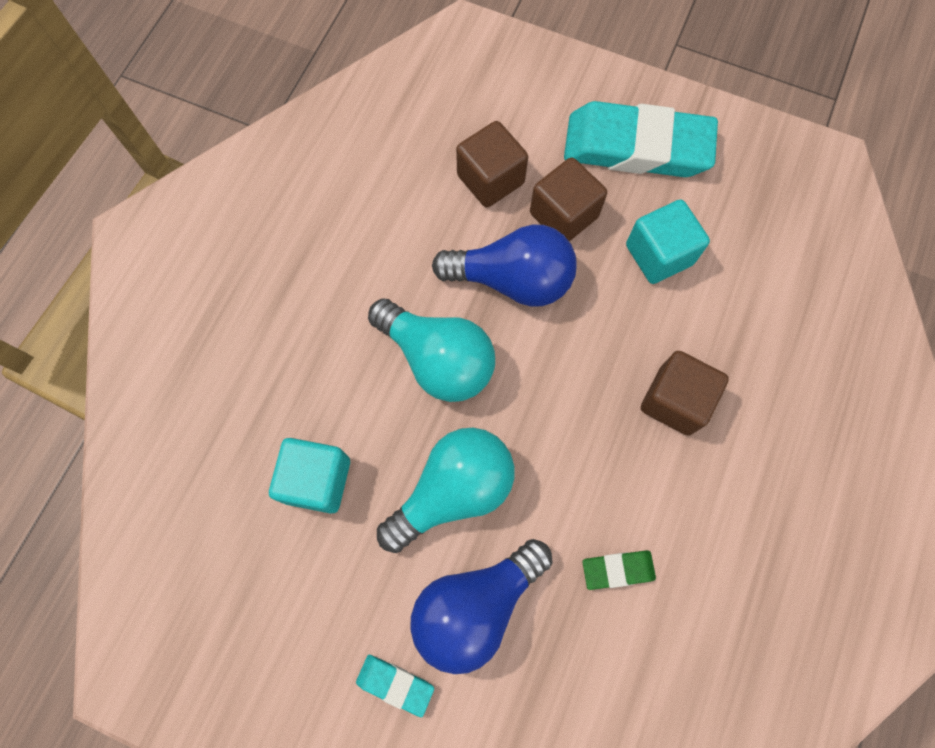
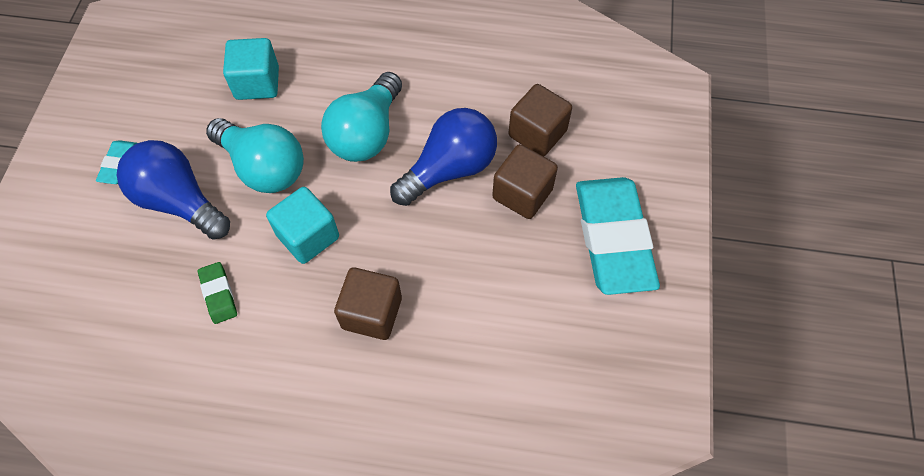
camera: 75 degrees right, 10 degrees down
(512, 280) = (449, 169): blue light bulb -> blue light bulb turned 120 degrees counterclockwise
(659, 254) = (509, 276): turquoise cube -> turquoise cube (308, 236)

